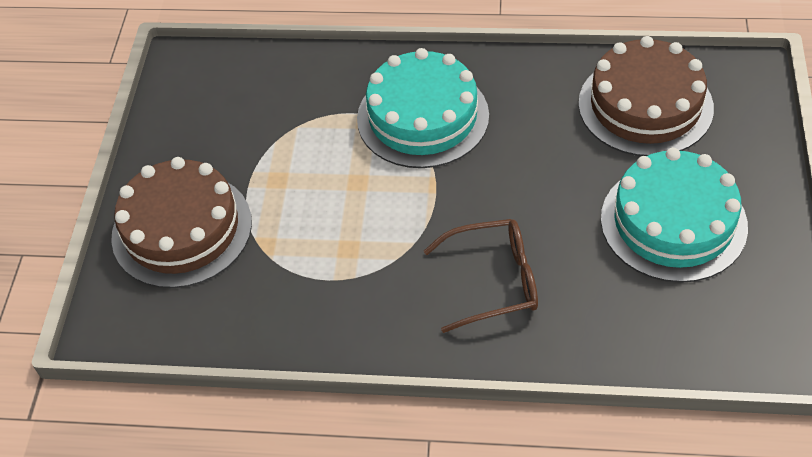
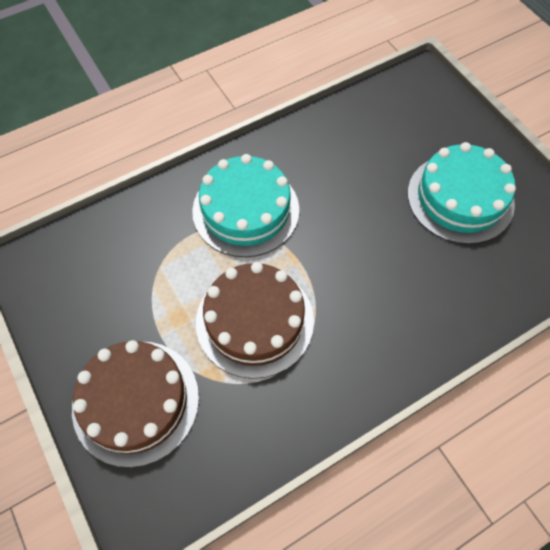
camera: 40 degrees left, 10 degrees up
(494, 281) = (389, 304): brown glasses -> none
(645, 105) = (380, 127): brown cake -> brown cake (254, 321)

